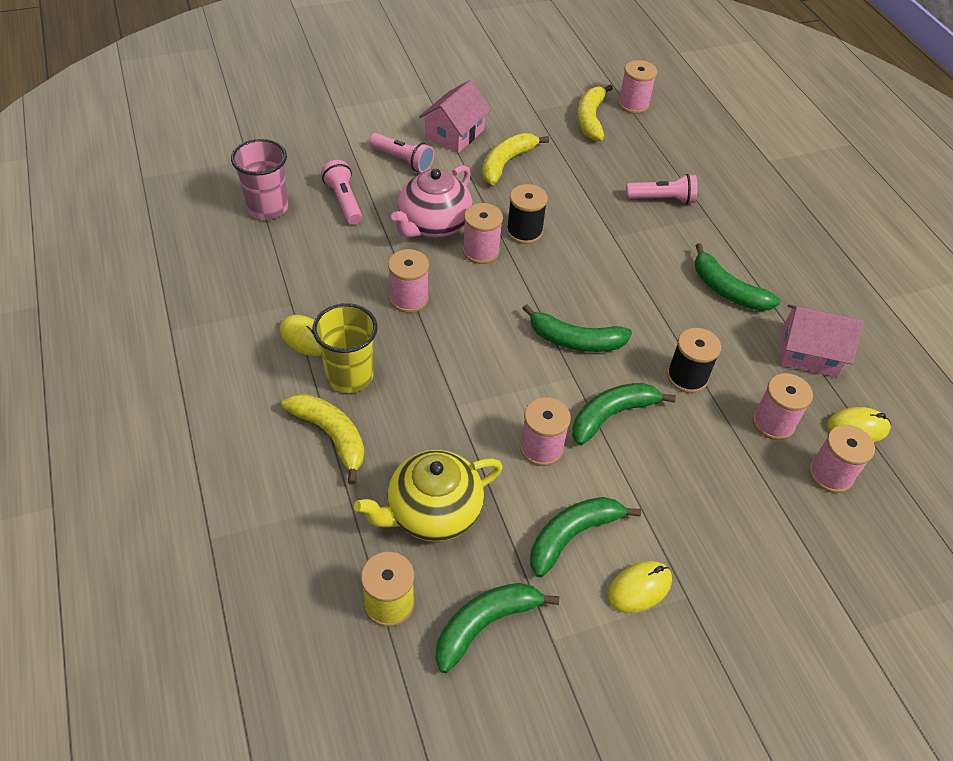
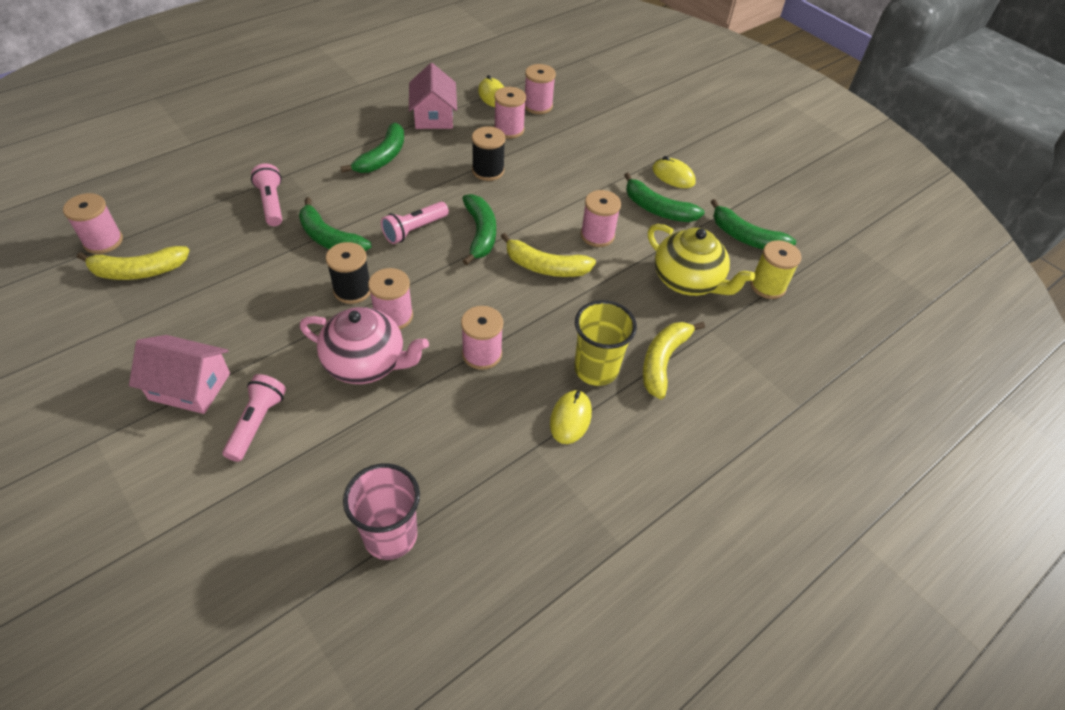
camera: 110 degrees left, 0 degrees up
(344, 201) = (352, 458): pink flashlight -> pink flashlight (414, 230)
(506, 163) = (240, 326): yellow banana -> yellow banana (545, 266)
(612, 415) = (546, 204): green banana -> green banana (330, 238)

